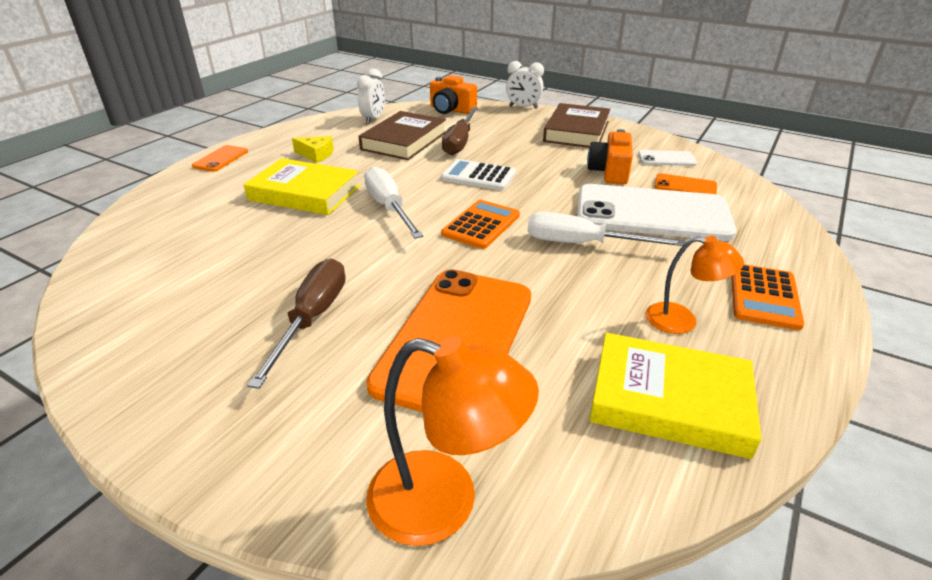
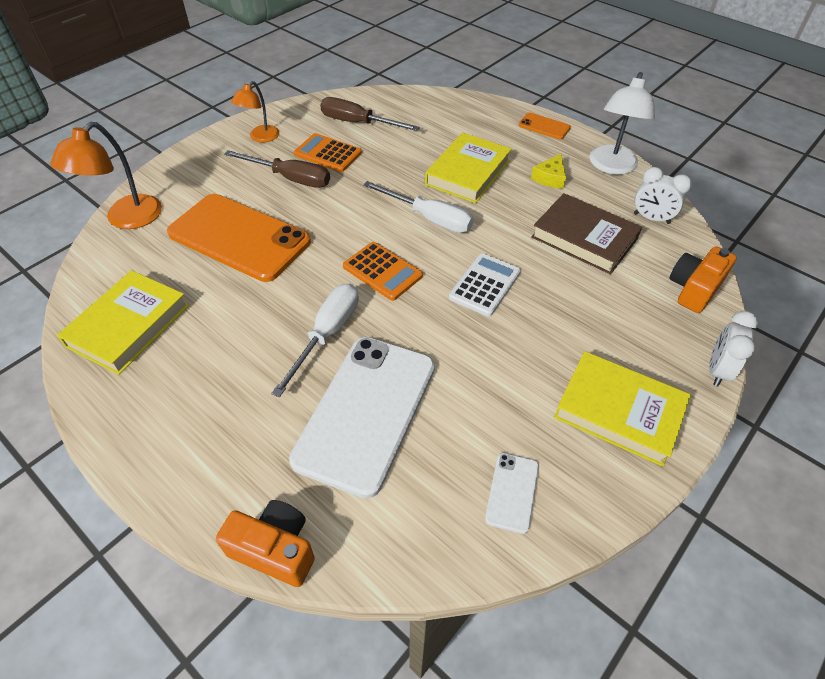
camera: 100 degrees right, 15 degrees up
(299, 131) = (611, 167): none -> white lamp
(389, 208) = (429, 218): white screwdriver -> white screwdriver turned 45 degrees clockwise
(460, 142) = (580, 282): brown screwdriver -> brown screwdriver (358, 123)
(576, 131) = (619, 411): brown book -> yellow book
(610, 172) = (479, 407): orange camera -> orange camera (274, 549)
(682, 320) = (194, 365): orange lamp -> orange lamp (260, 137)
(685, 186) = (424, 477): orange phone -> none
(764, 296) = (193, 441): orange calculator -> orange calculator (328, 153)

